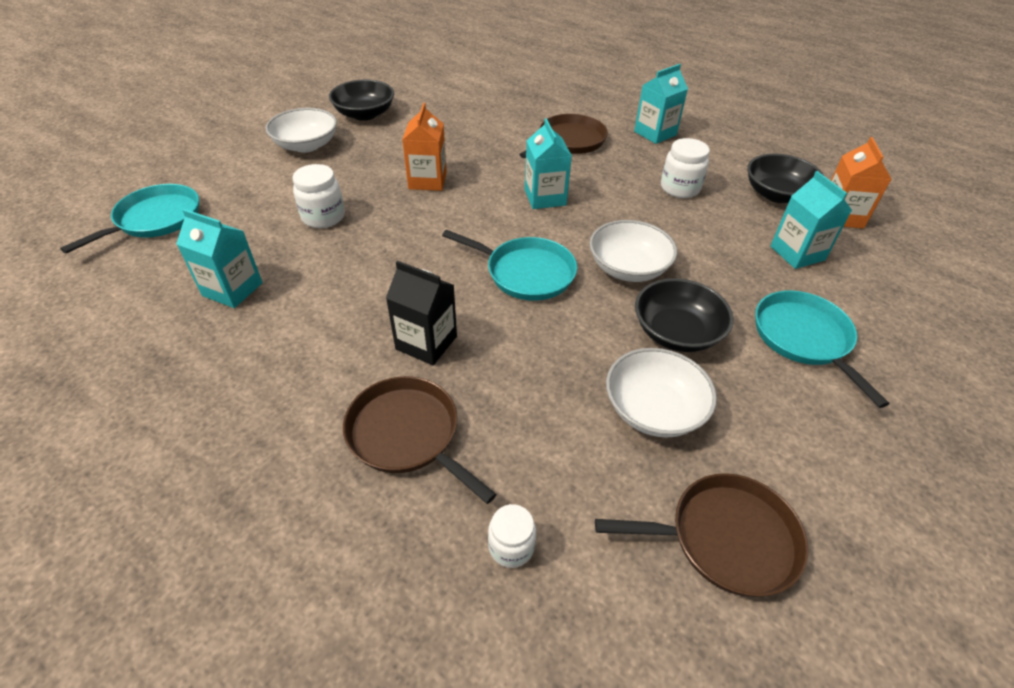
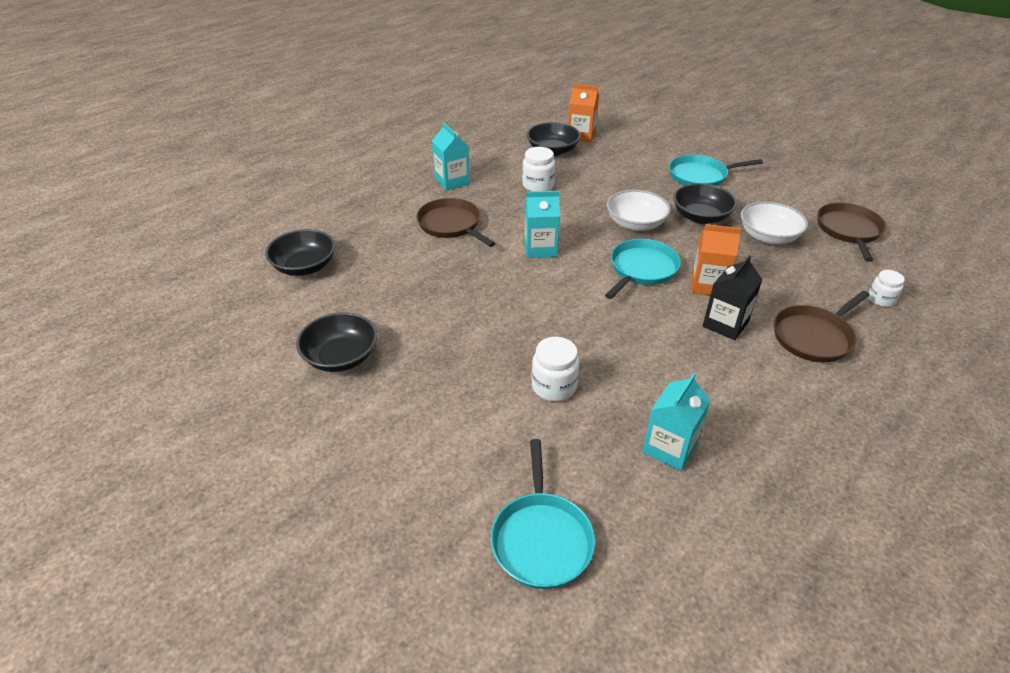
camera: 80 degrees left, 5 degrees down
(155, 219) = (541, 539): turquoise pan -> turquoise pan turned 135 degrees counterclockwise
(306, 145) = (400, 407): white bowl -> none
(427, 180) = (500, 313): orange carton -> orange carton (708, 285)
(478, 83) = (304, 266): none -> black bowl
(797, 253) = (620, 159): turquoise carton -> none

